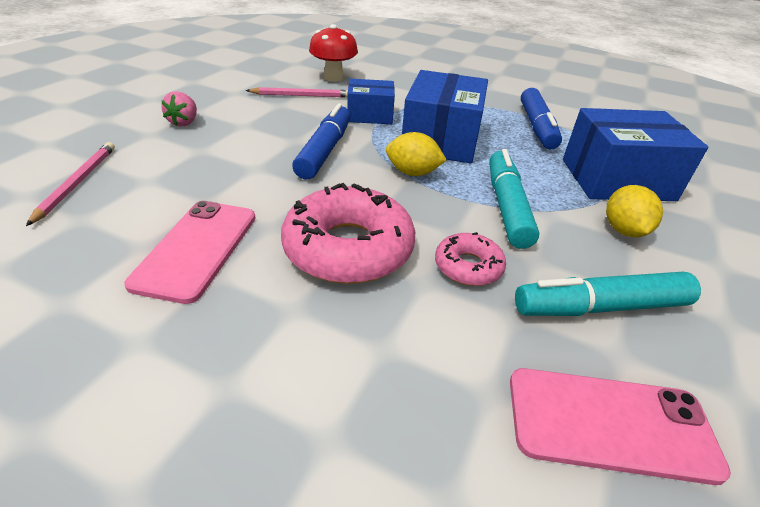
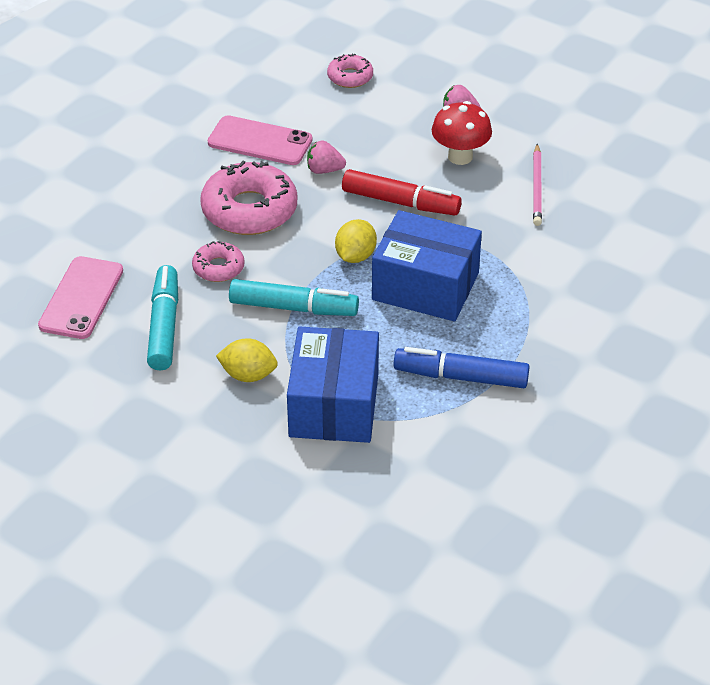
camera: 100 degrees right, 5 degrees up
(77, 183) = (350, 77): pink pencil -> pink donut
(268, 195) = (324, 170): none -> pink strawberry
(325, 150) = (400, 202): blue marker -> red marker
(333, 78) = (600, 215): red mushroom -> red mushroom (460, 157)
(370, 115) = (486, 238): blue box -> none

